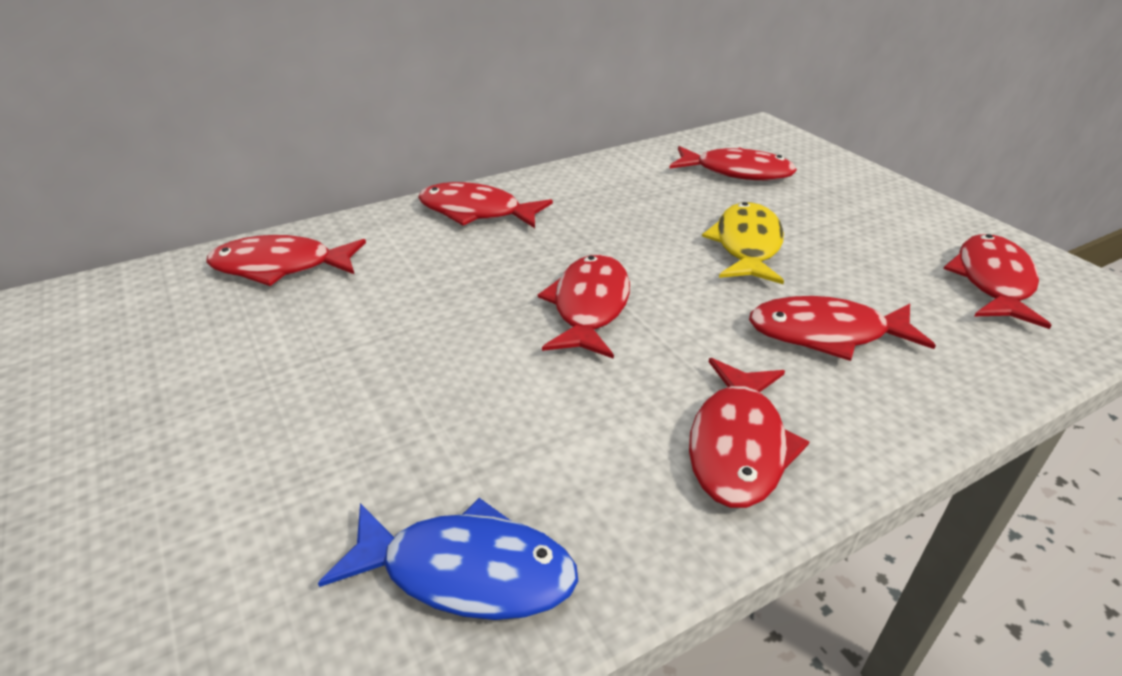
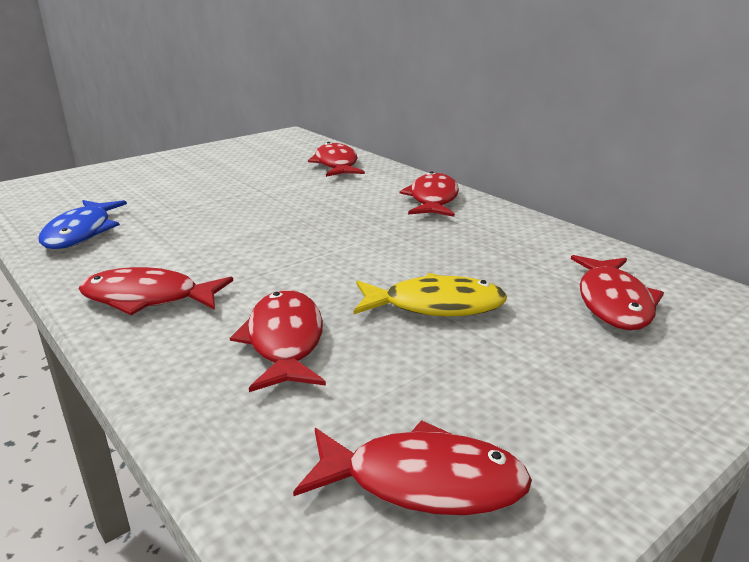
camera: 80 degrees right, 10 degrees down
(589, 307) = (310, 244): red fish -> none

